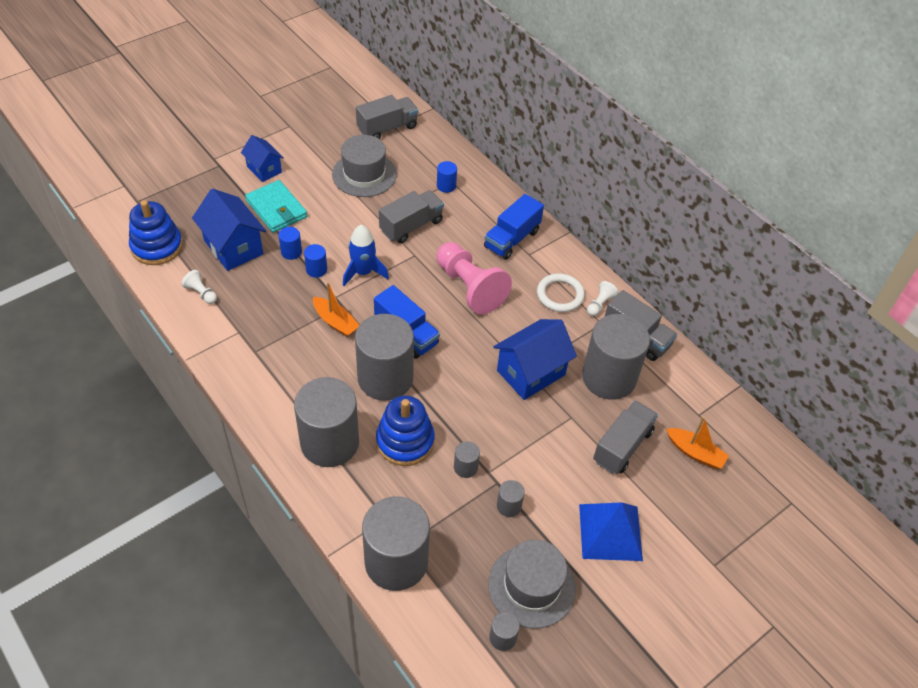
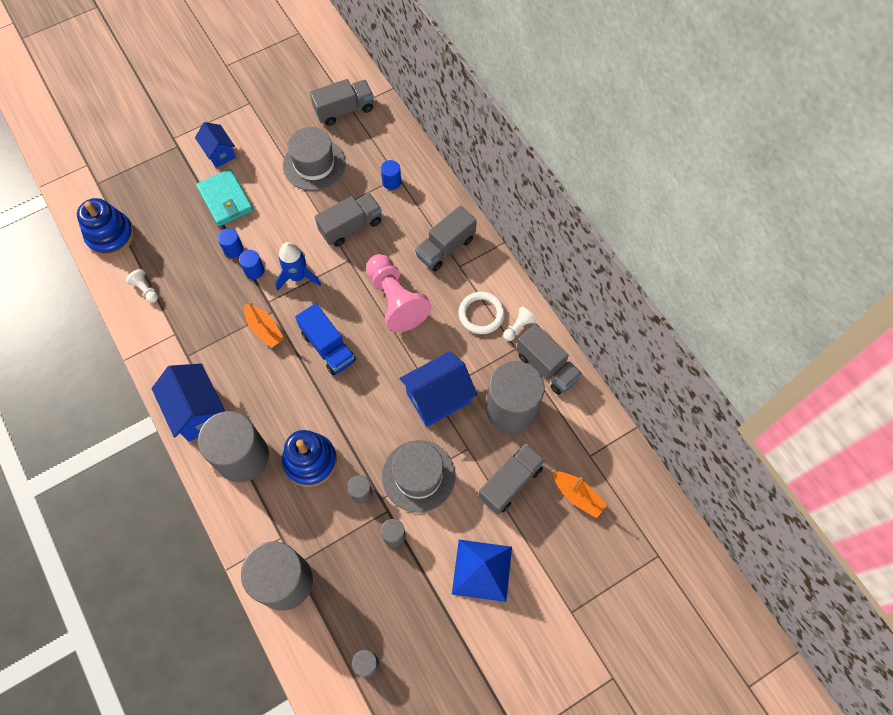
camera: 10 degrees right, 15 degrees up
(233, 247) = (180, 241): blue house -> blue house (198, 411)
(385, 378) = (302, 393): grey cylinder -> none
(512, 239) = (445, 247): blue truck -> grey truck
(531, 586) = (401, 617): grey hat -> grey hat (418, 476)

